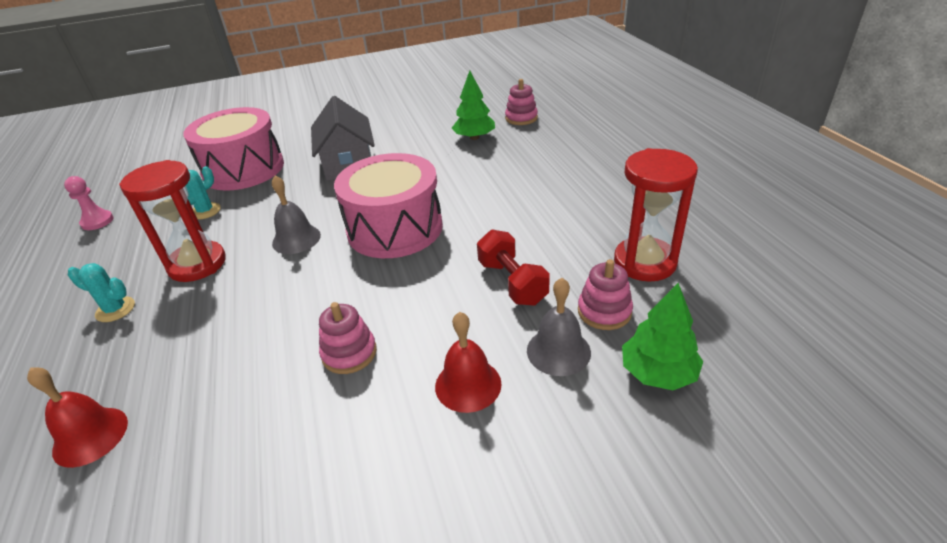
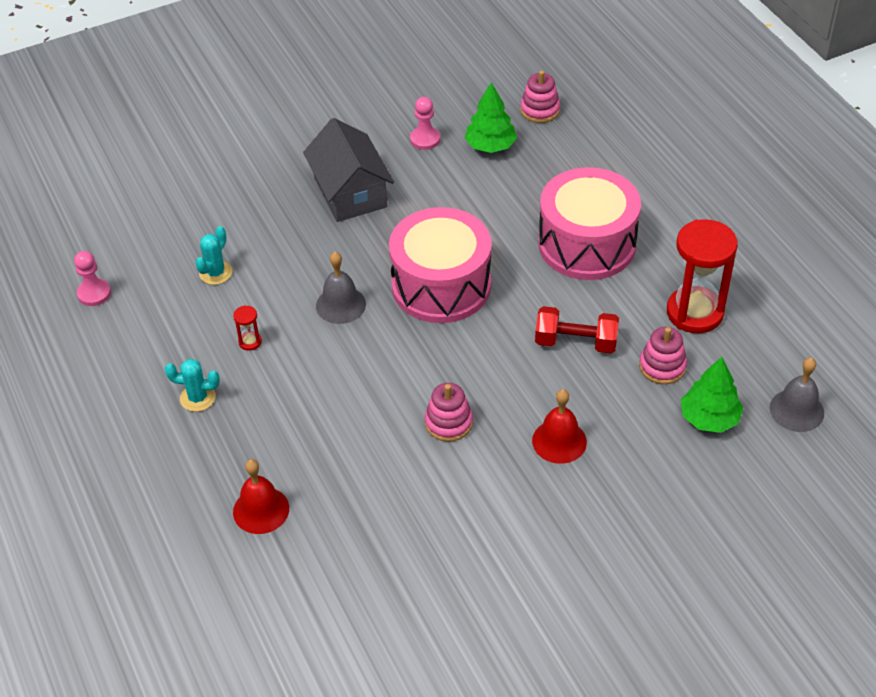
camera: 10 degrees left, 10 degrees up
(197, 264) = (250, 342): red hourglass -> red hourglass, size x0.40
(244, 169) = (225, 207): pink drum -> pink drum (587, 244)
(423, 133) = (425, 139): none -> pink pawn
(512, 282) = (576, 342): red dumbbell -> red dumbbell turned 45 degrees counterclockwise
(558, 351) = (628, 406): grey bell -> grey bell (796, 410)

